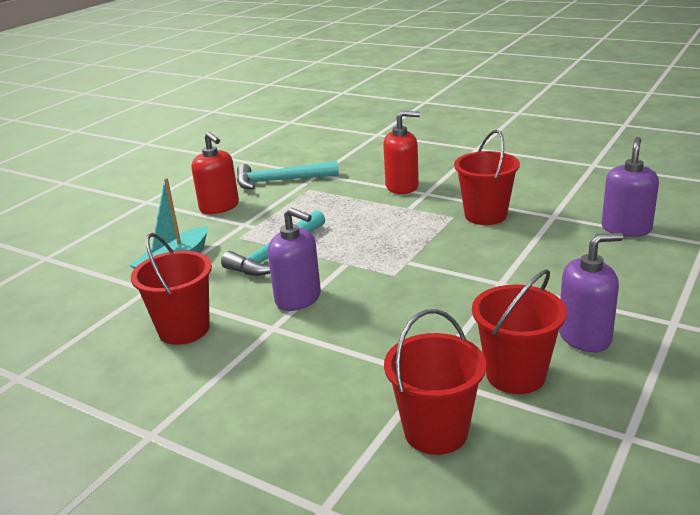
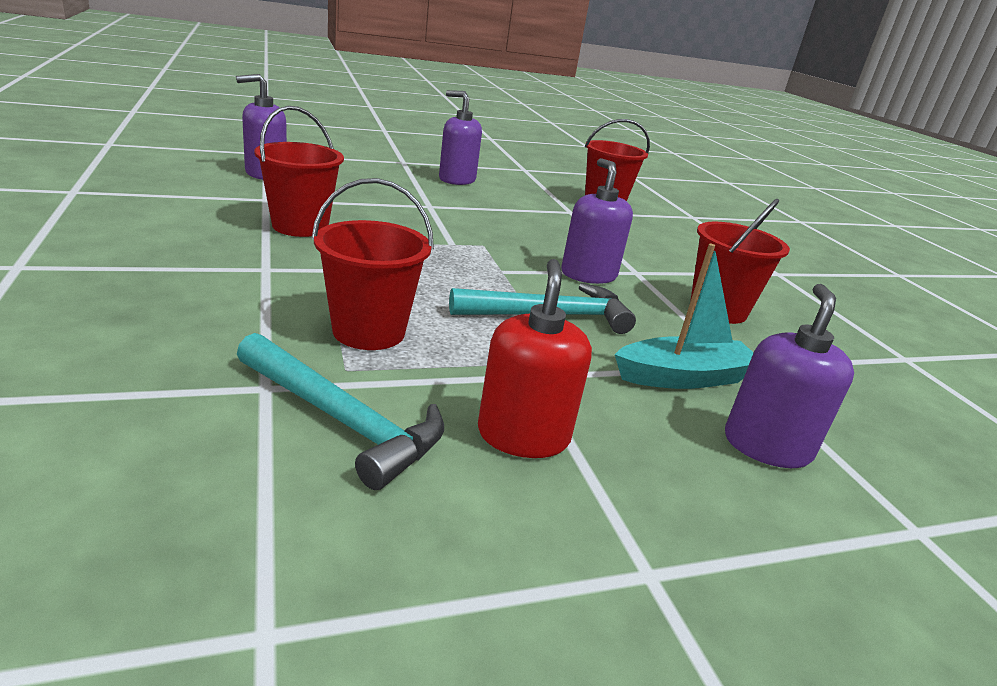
camera: 145 degrees left, 0 degrees up
(118, 255) = (766, 446): none -> purple soap dispenser
(402, 186) = (256, 290): red soap dispenser -> none
(515, 375) = (526, 192): red bucket -> red bucket (369, 331)

